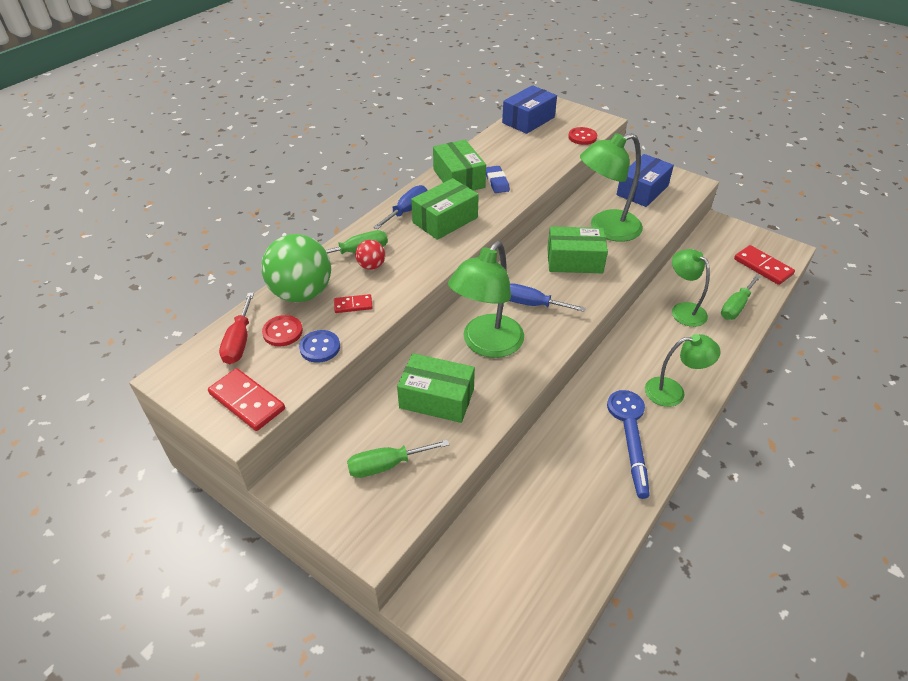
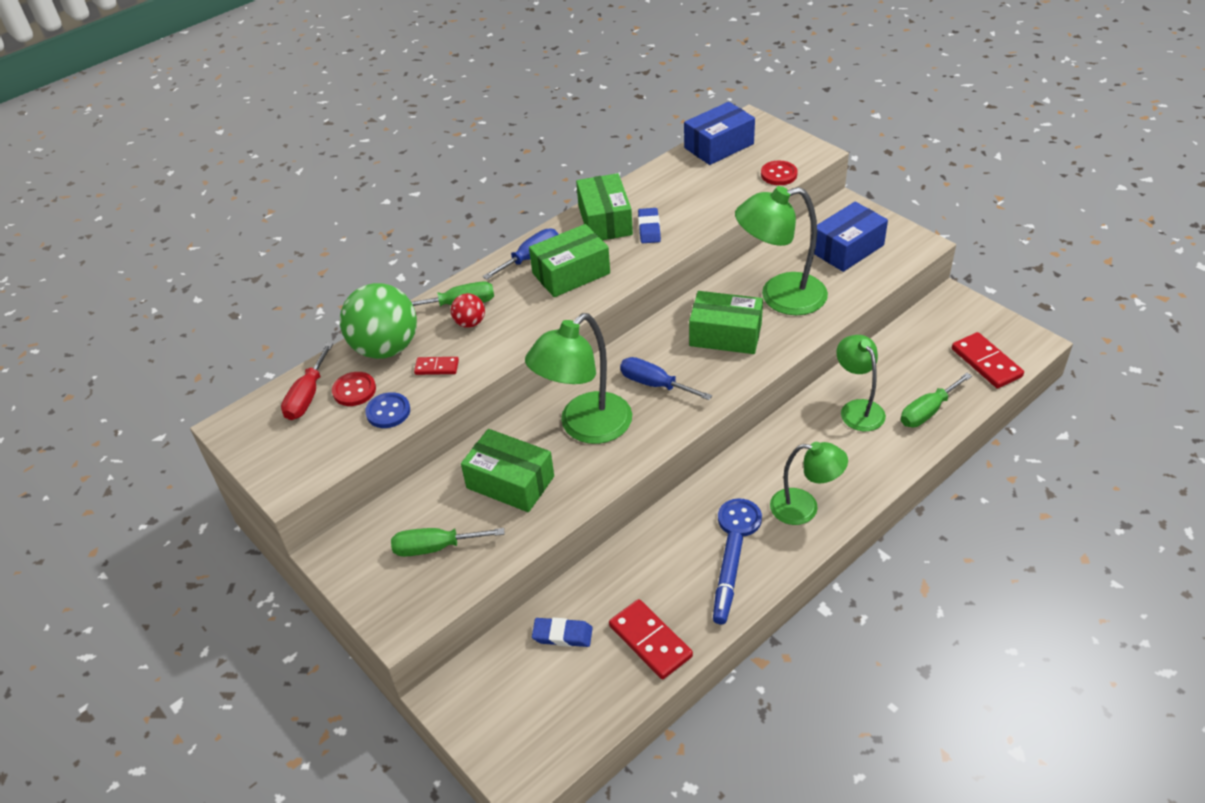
camera: 15 degrees right, 0 degrees up
(247, 401) = (300, 462): red domino -> red domino (650, 641)
(511, 528) = (562, 635): none -> blue eraser

